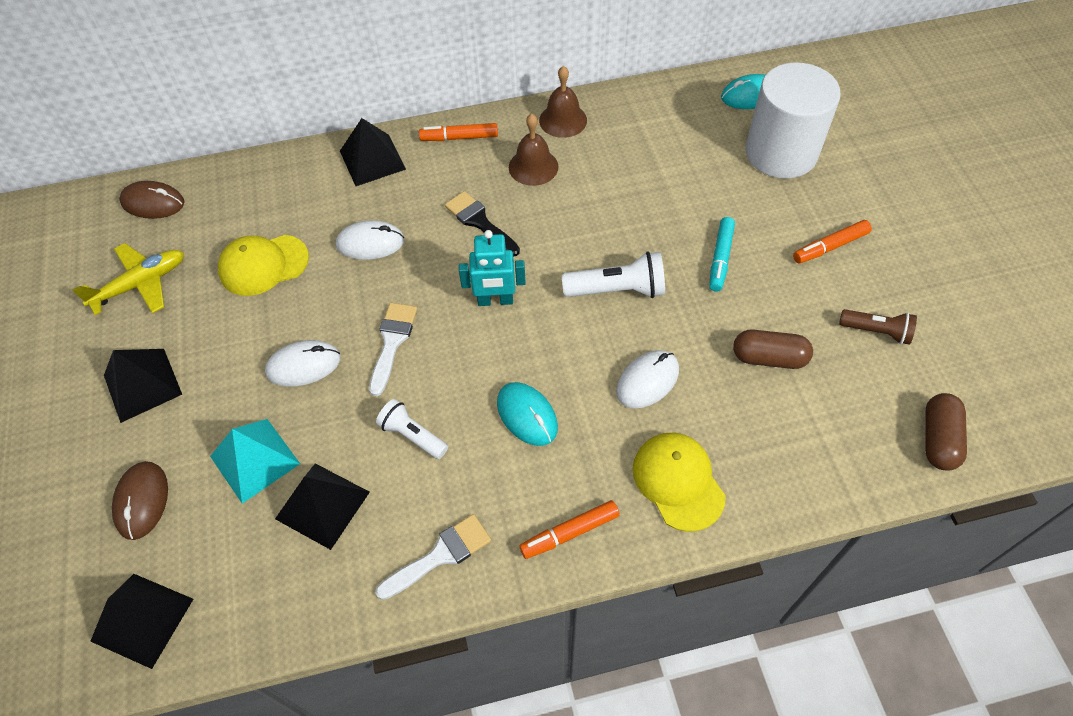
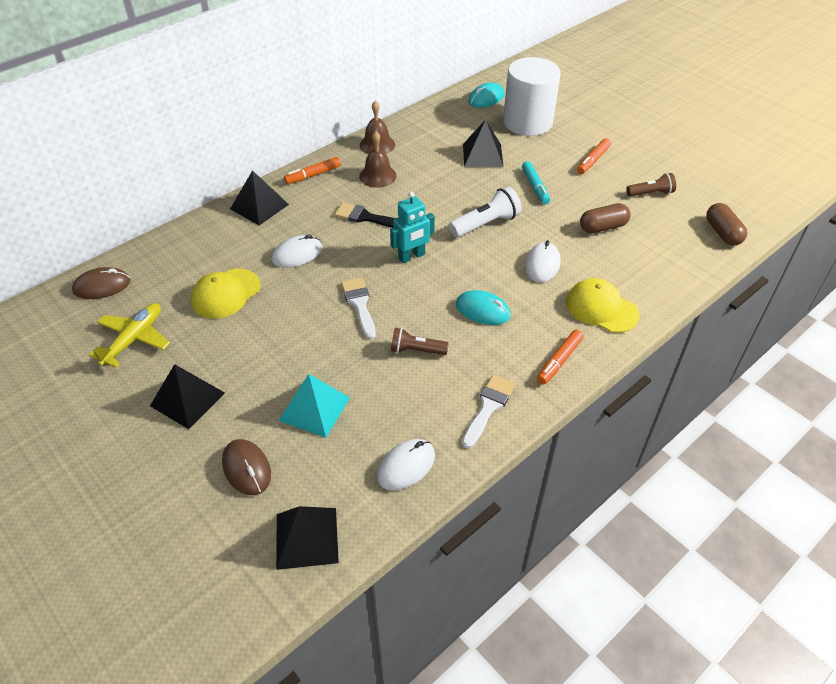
camera: 30 degrees left, 10 degrees down
(303, 365) = (305, 341): white mouse -> white mouse (406, 466)
(322, 505) = (385, 414): black pyramid -> black pyramid (482, 155)
(412, 435) = (416, 350): white flashlight -> brown flashlight

